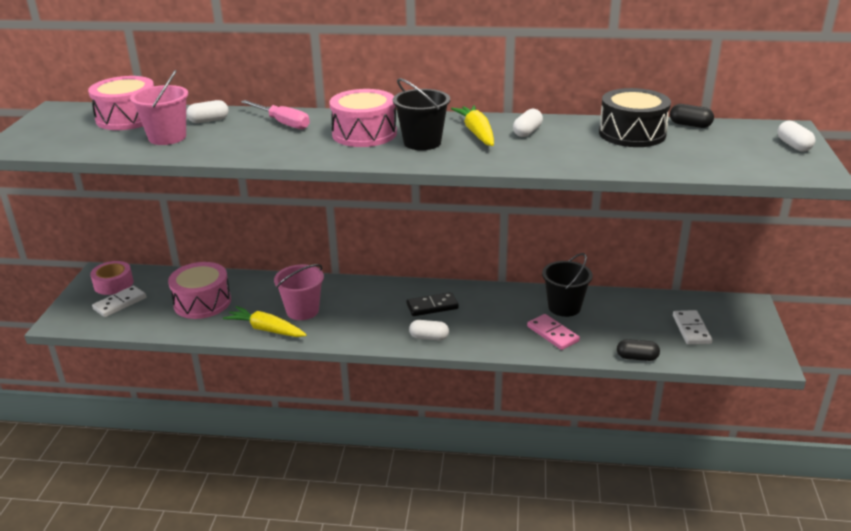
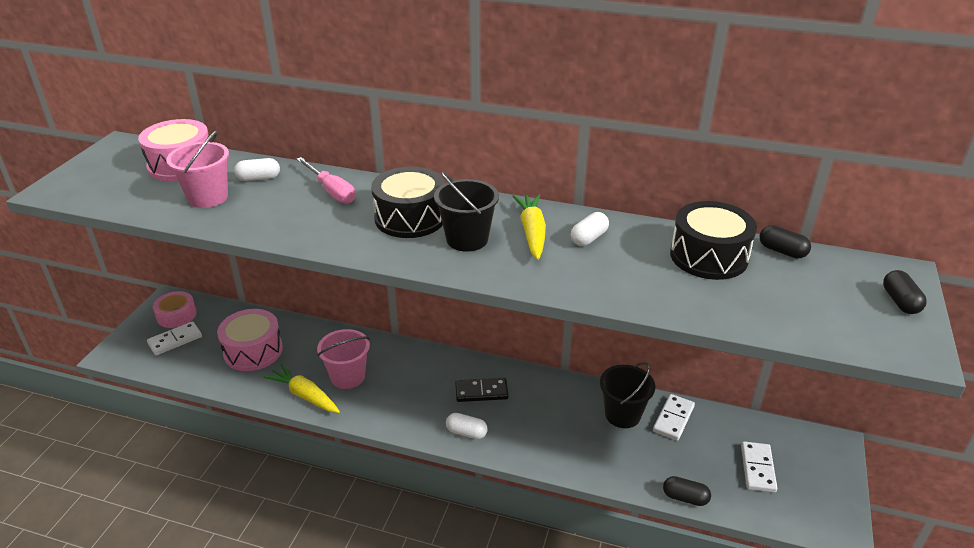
camera: 10 degrees right, 5 degrees up
(364, 134) = (410, 218): pink drum -> black drum
(553, 334) = (600, 449): pink domino -> none
(609, 304) = (673, 419): none -> white domino
(793, 145) = (900, 302): white capsule -> black capsule

